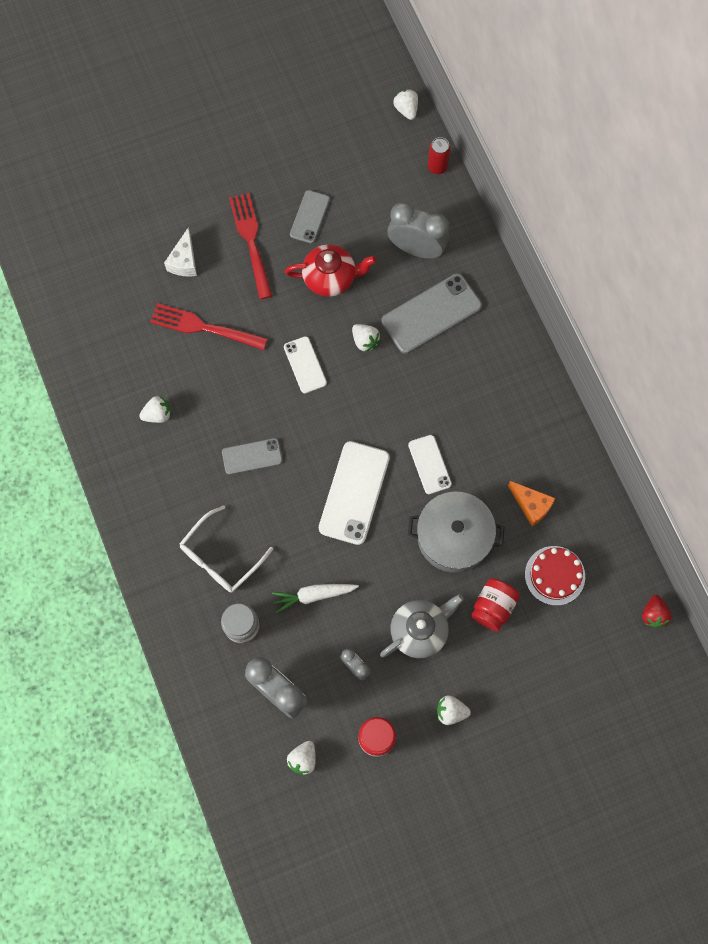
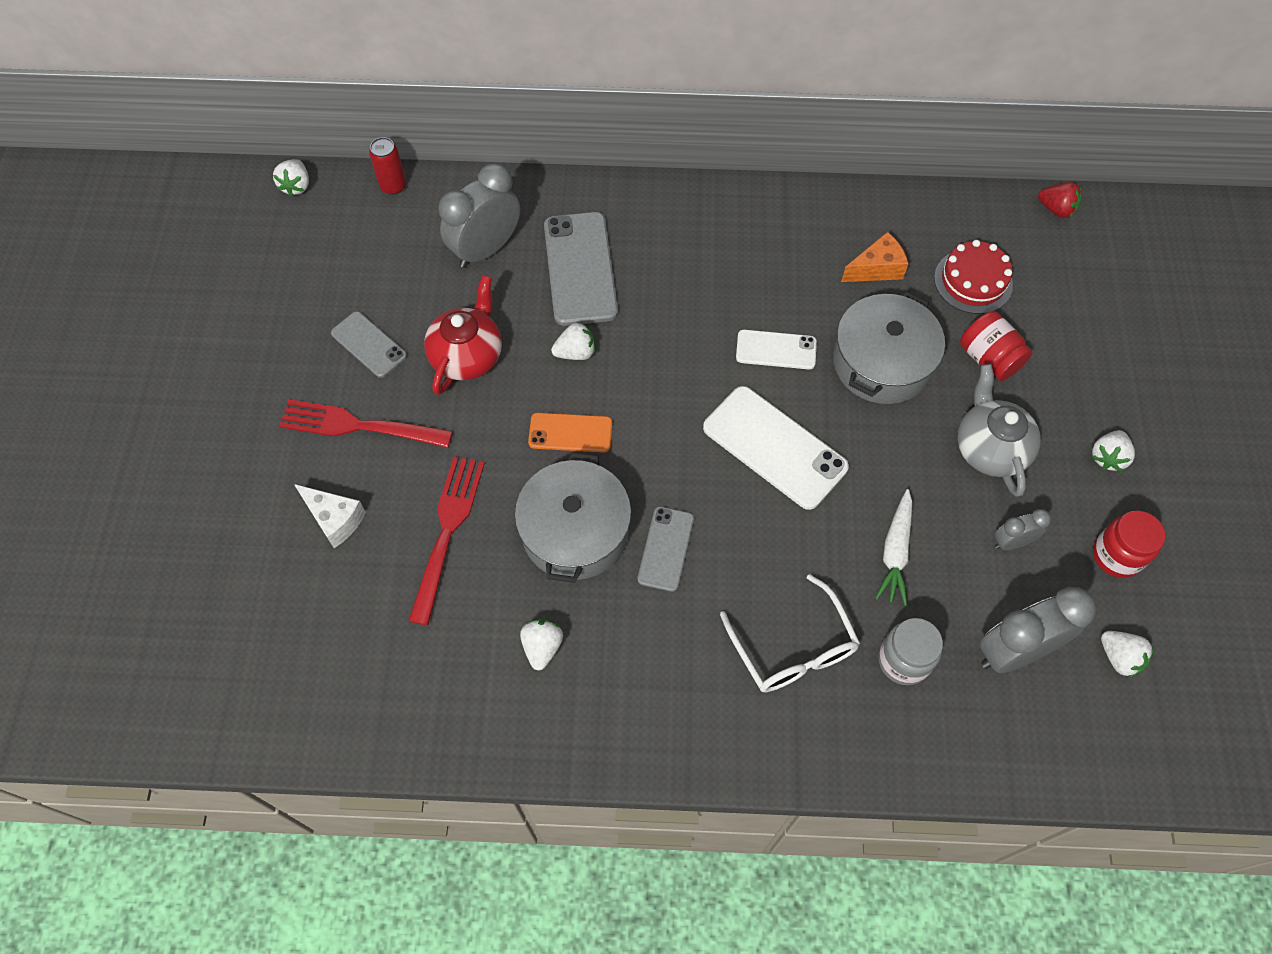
camera: 65 degrees left, 10 degrees down
(205, 327) = (447, 533): red fork -> red fork turned 150 degrees clockwise
(239, 399) = (575, 531): none -> grey pot
(305, 365) = (570, 433): white phone -> orange phone
(406, 109) = (296, 186): white strawberry -> white strawberry turned 90 degrees counterclockwise

